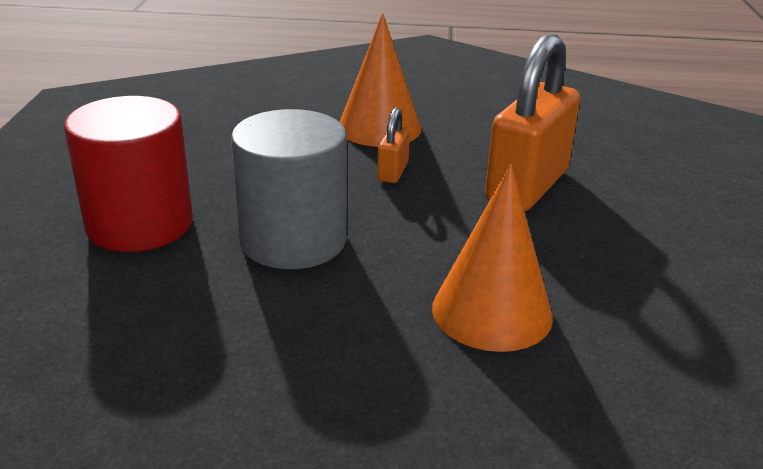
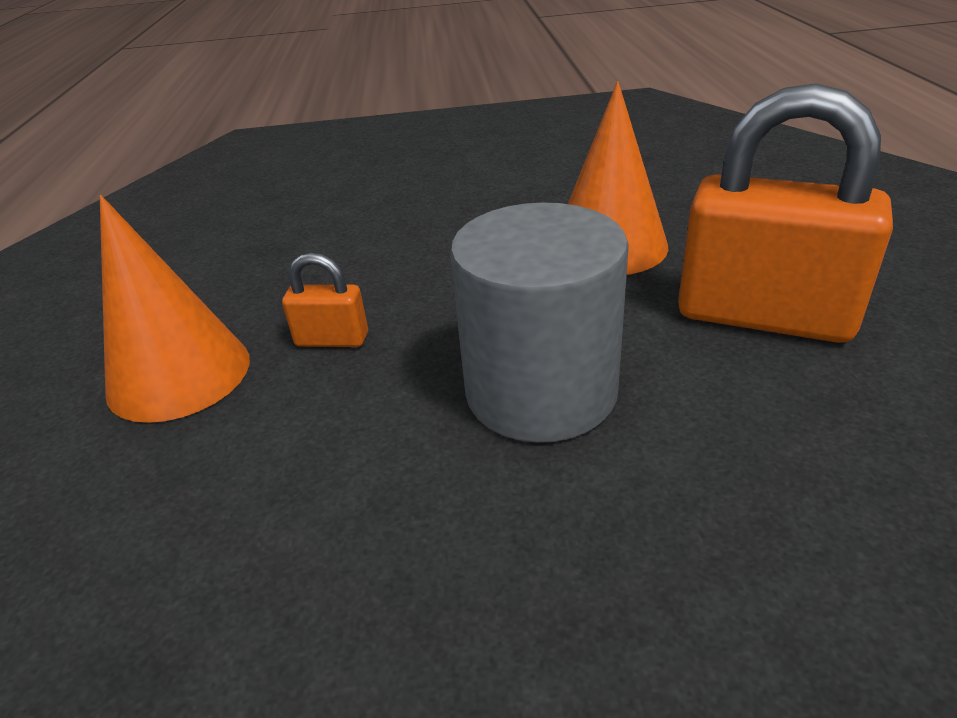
camera: 95 degrees left, 5 degrees up
(140, 224) = (567, 592): red cylinder -> none
(527, 186) = (360, 247): orange padlock -> orange padlock (763, 316)

